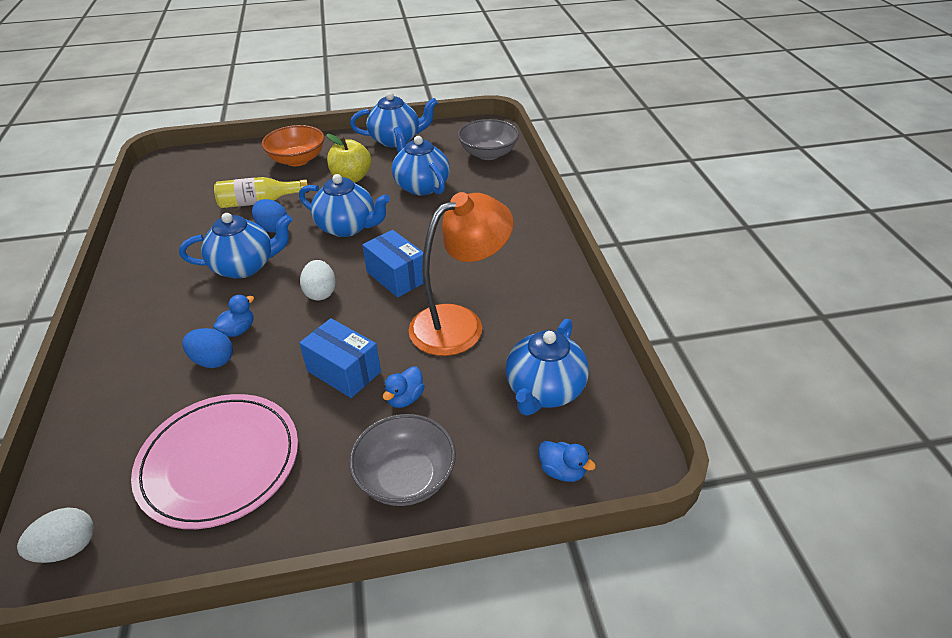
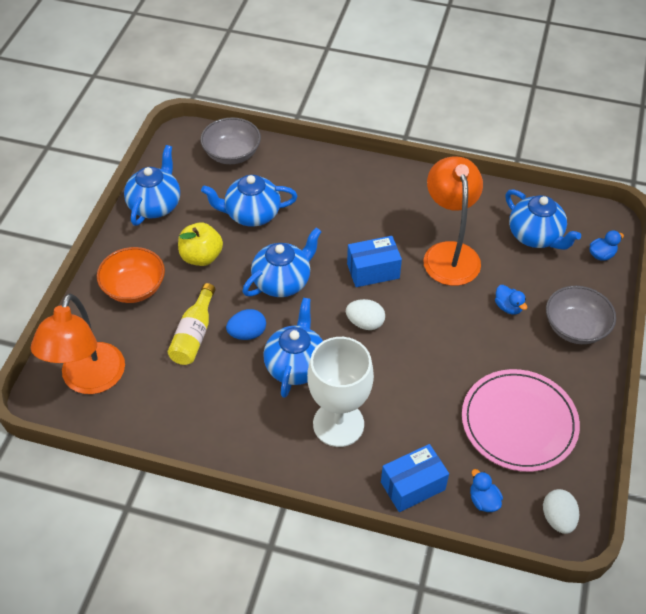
camera: 65 degrees left, 10 degrees up
(178, 315) = (338, 424): none -> white goblet
(190, 172) = (89, 380): none -> orange lamp
(213, 361) = (411, 409): blue egg -> none
(238, 330) = (382, 386): blue duck -> blue duck (483, 500)
(344, 371) = (464, 332): blue box -> blue box (413, 486)

